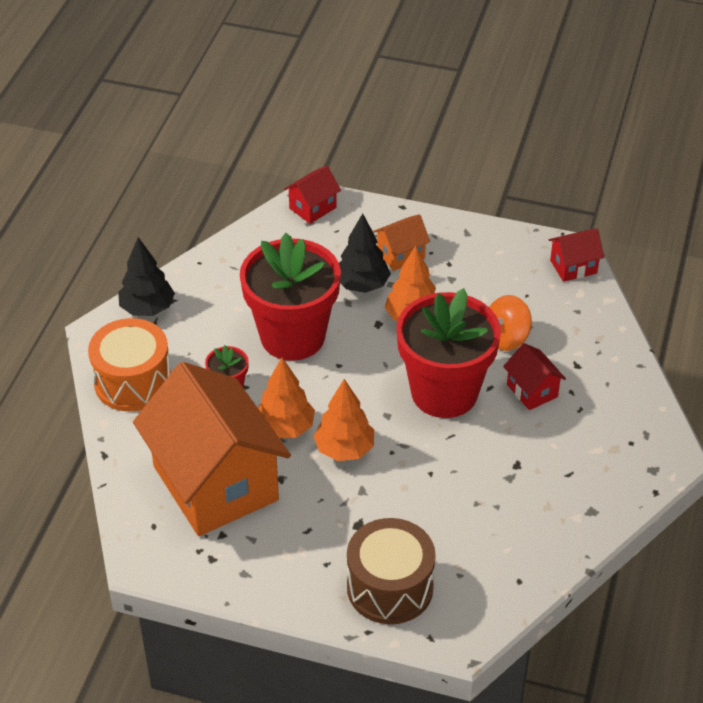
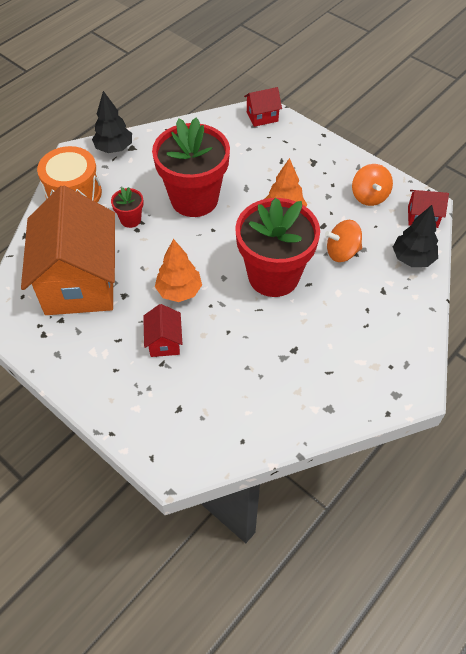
camera: 25 degrees right, 10 degrees up
(285, 428) = (149, 261): orange tree -> none
(362, 285) = (263, 179): black tree -> black tree (412, 258)
(390, 587) = (147, 406): brown drum -> none
(401, 255) = (302, 167): orange house -> none
(499, 263) = (369, 196): none -> orange spinning top
(532, 390) = (338, 298): red house -> red house (164, 341)

